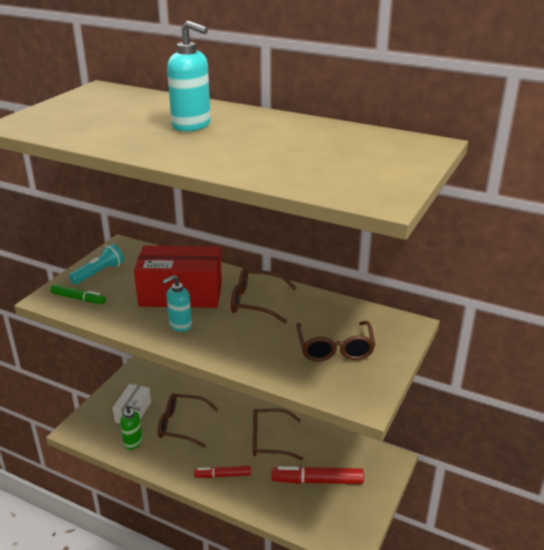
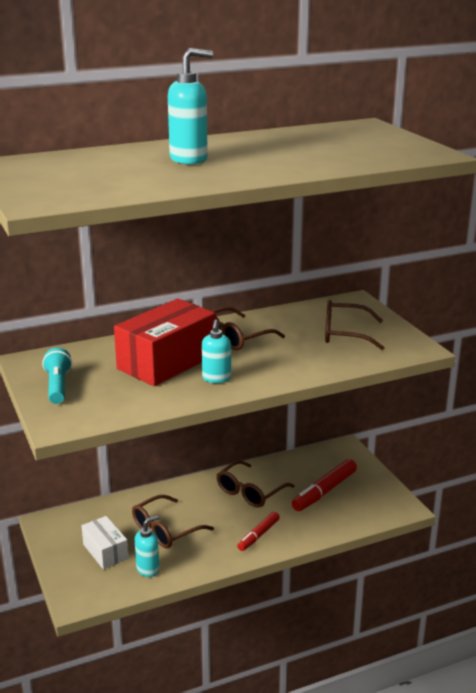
camera: 50 degrees left, 5 degrees down
(78, 298) = (87, 410): green marker -> none
(133, 442) = (148, 569): green soap dispenser -> turquoise soap dispenser
(335, 349) = (344, 334): brown glasses -> brown glasses turned 150 degrees clockwise

